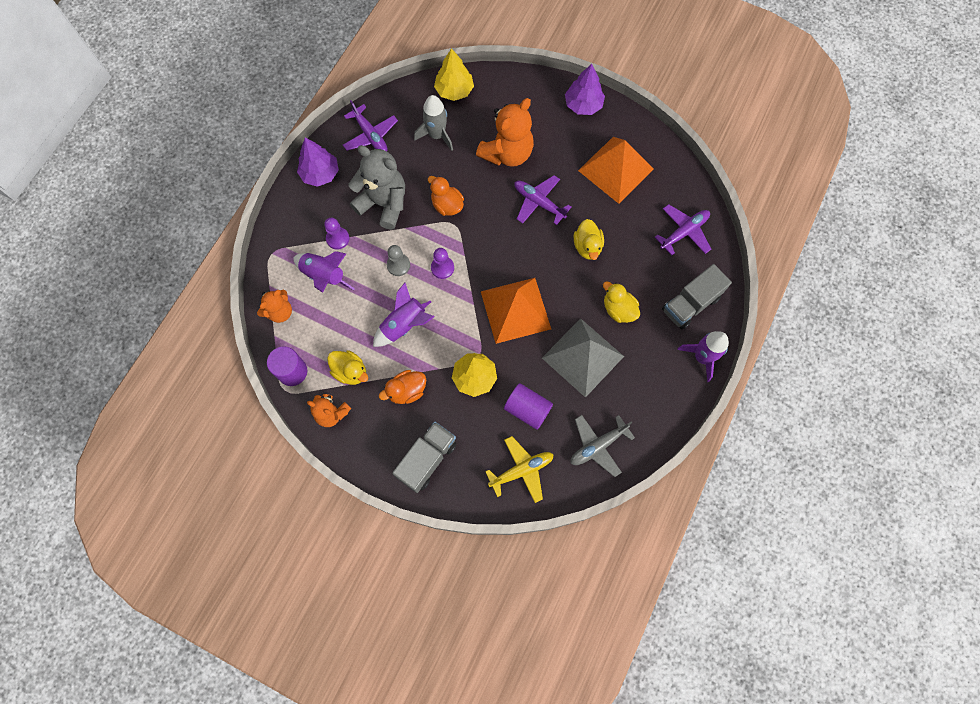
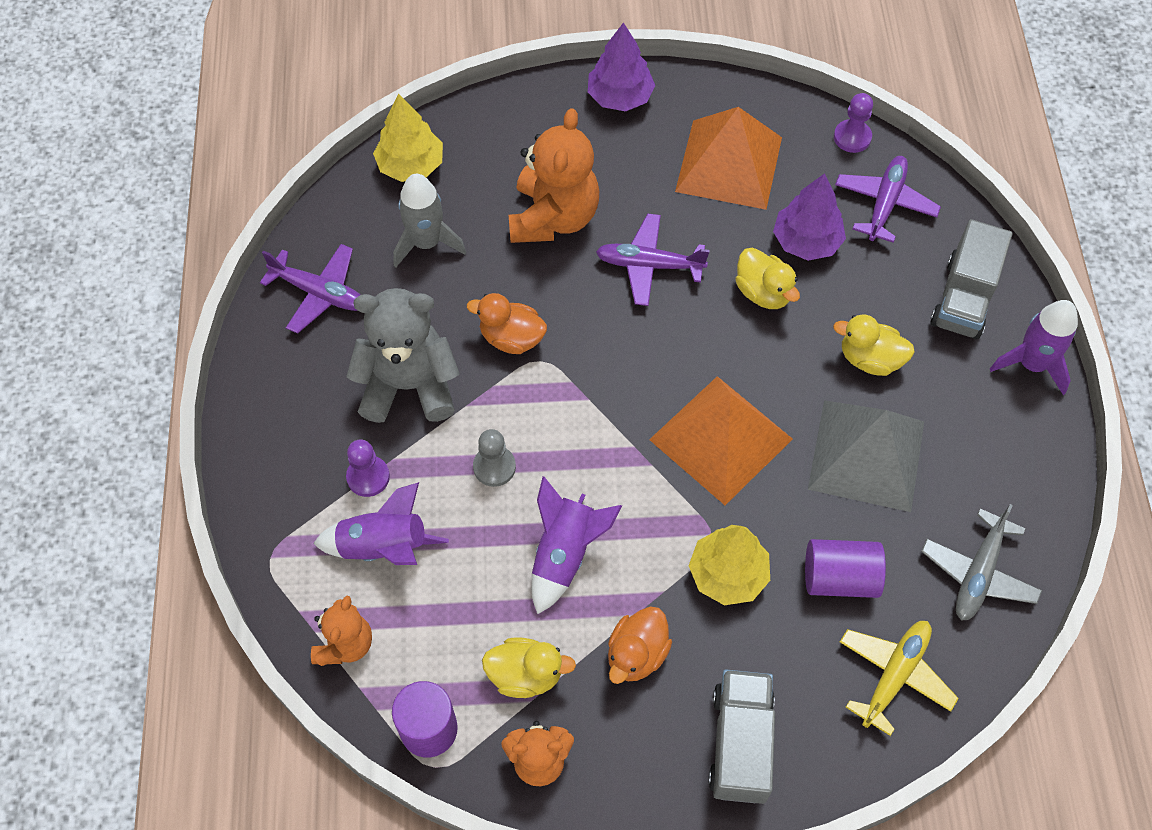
camera: 30 degrees left, 10 degrees down
(320, 174) = (274, 391): purple tree -> purple tree (806, 241)
(442, 268) = (567, 435): purple pawn -> purple pawn (852, 137)

